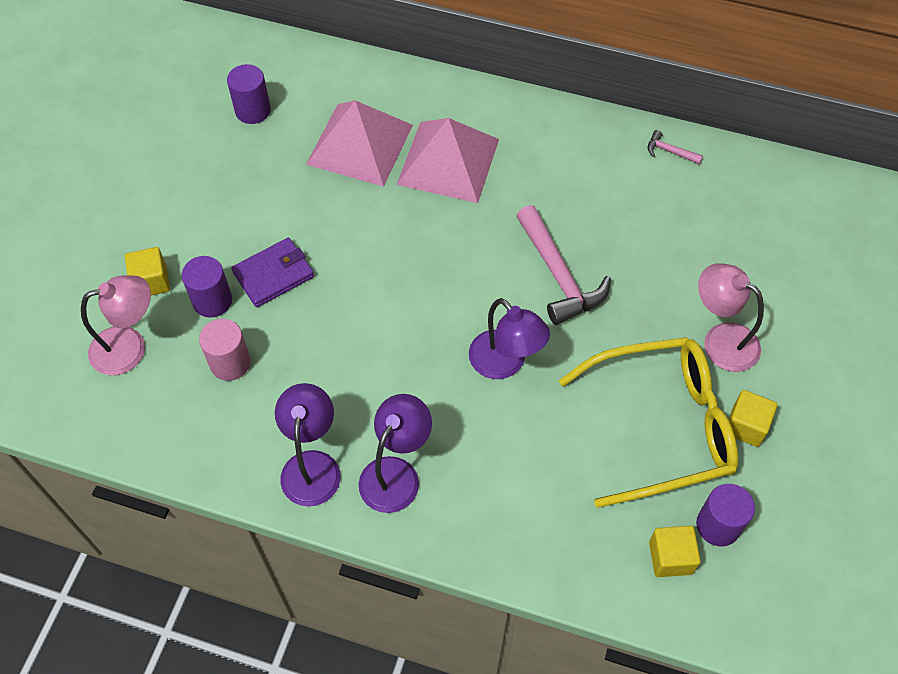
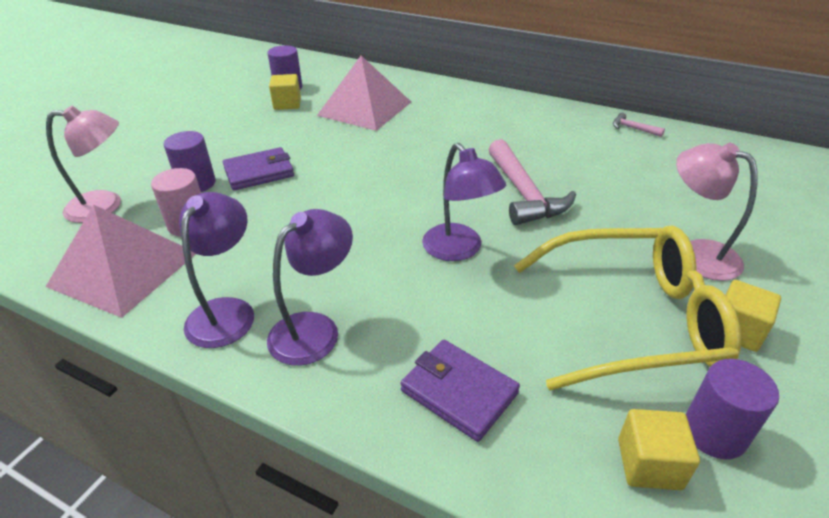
camera: 10 degrees right, 20 degrees down
(151, 281) = (152, 168): yellow cube -> yellow cube (287, 104)
(448, 161) = (435, 121): pink pyramid -> pink pyramid (123, 269)
(527, 518) = (459, 392): none -> purple wallet

